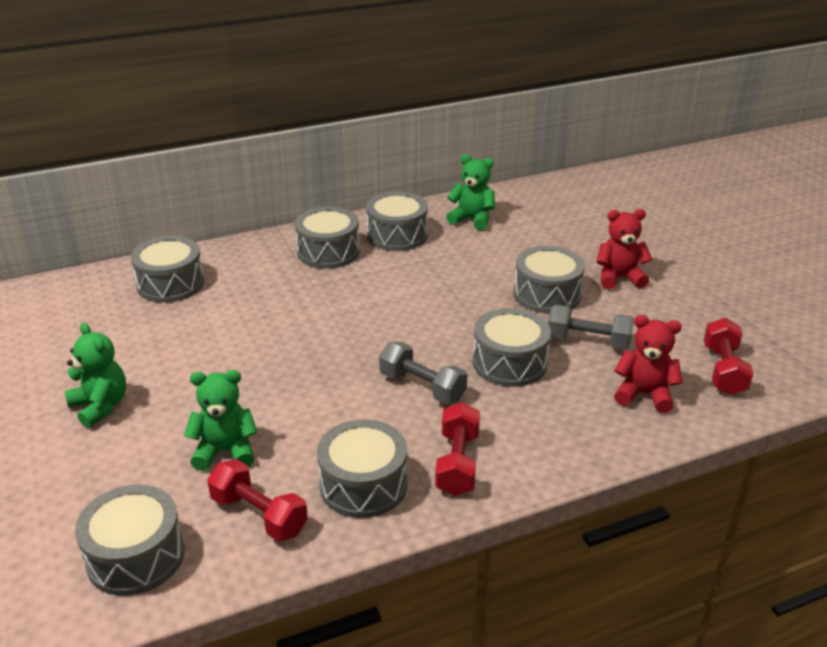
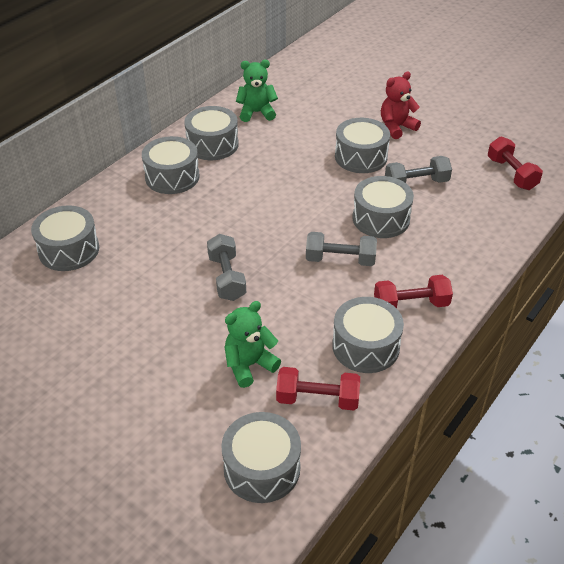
camera: 30 degrees left, 10 degrees up
(100, 406) = (117, 373): green teddy bear -> none
(287, 360) = (227, 277): none -> grey dumbbell
(457, 463) = (411, 305): red dumbbell -> red dumbbell turned 75 degrees counterclockwise
(644, 394) = (480, 209): red teddy bear -> none

